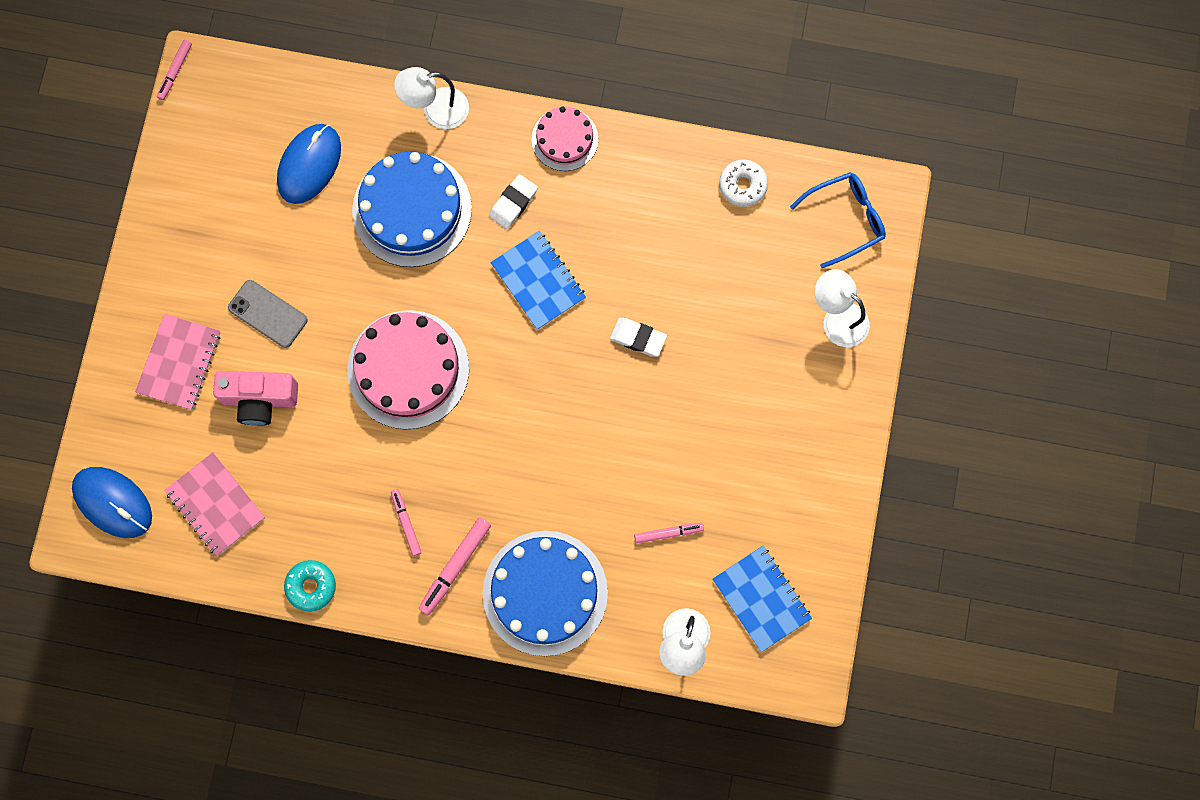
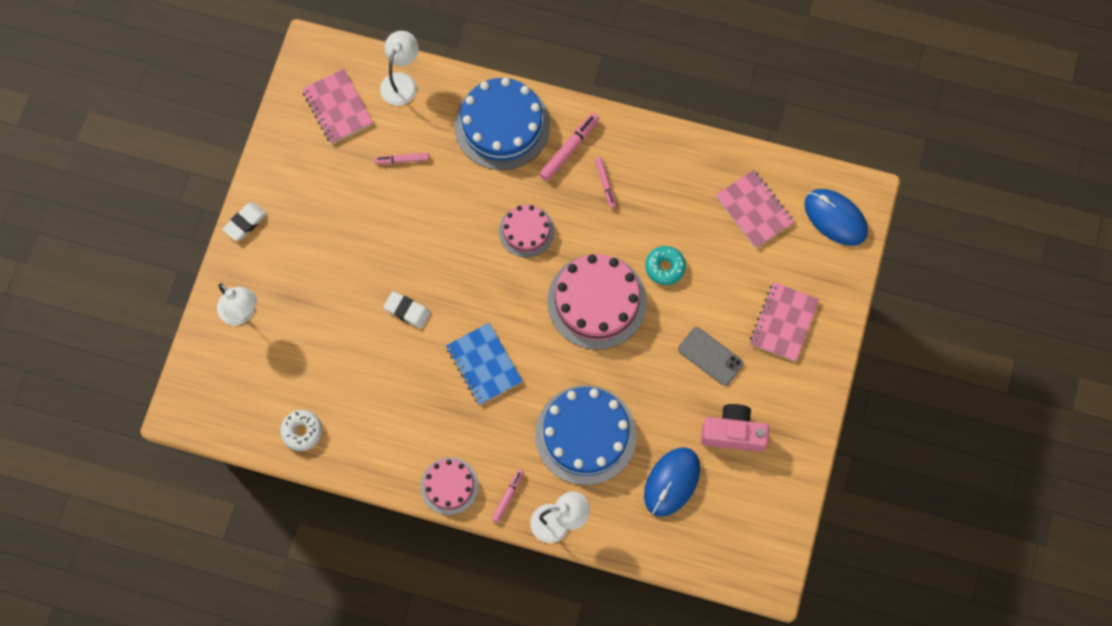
camera: 175 degrees left, 5 degrees down
(175, 71) = (788, 578): pink marker -> pink marker (508, 496)
(259, 399) = (718, 288): pink camera -> pink camera (733, 433)
(311, 586) = (681, 144): turquoise donut -> turquoise donut (665, 267)
(501, 452) = (526, 231): none -> pink cake
(513, 203) = (499, 433): white eraser -> white eraser (245, 223)
(761, 599) = (338, 107): blue notebook -> pink notebook
(845, 219) = (220, 394): blue glasses -> none

